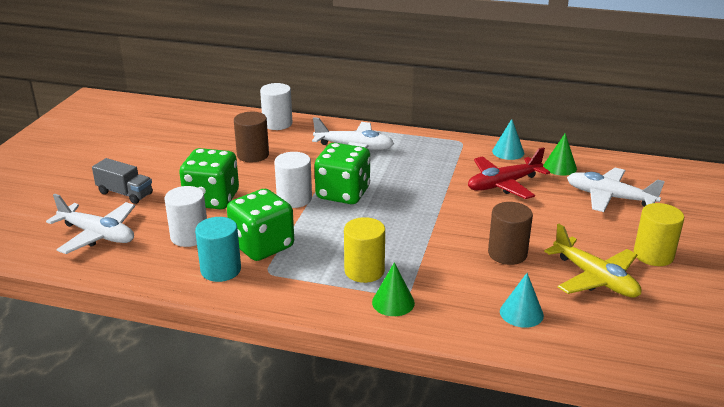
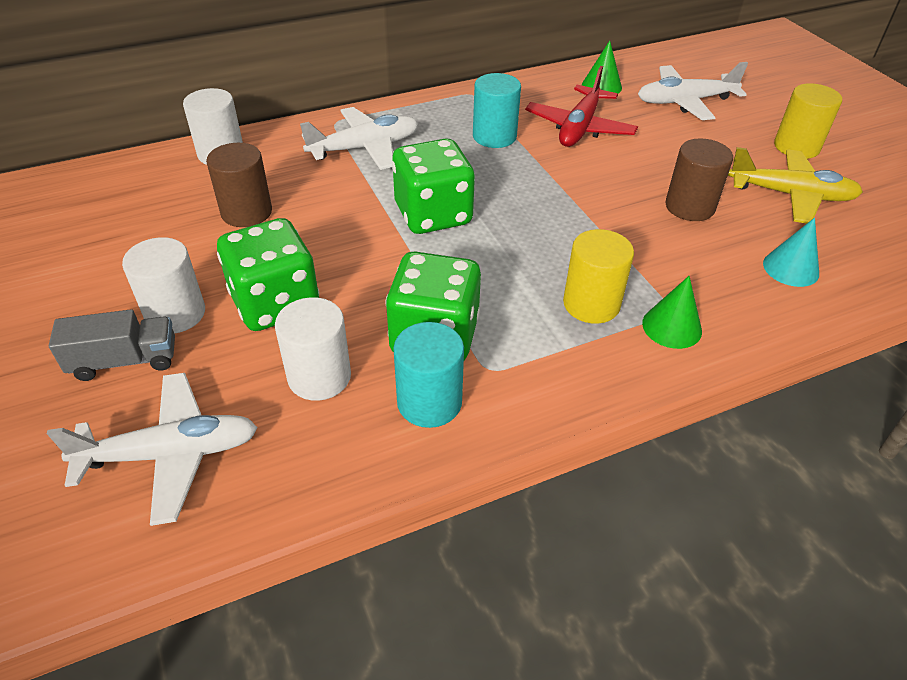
camera: 40 degrees left, 15 degrees up
(294, 199) = (385, 250): white cylinder -> white cylinder (175, 314)
(439, 169) = (494, 136): none -> turquoise cylinder
(508, 152) = (533, 88): turquoise cone -> none

